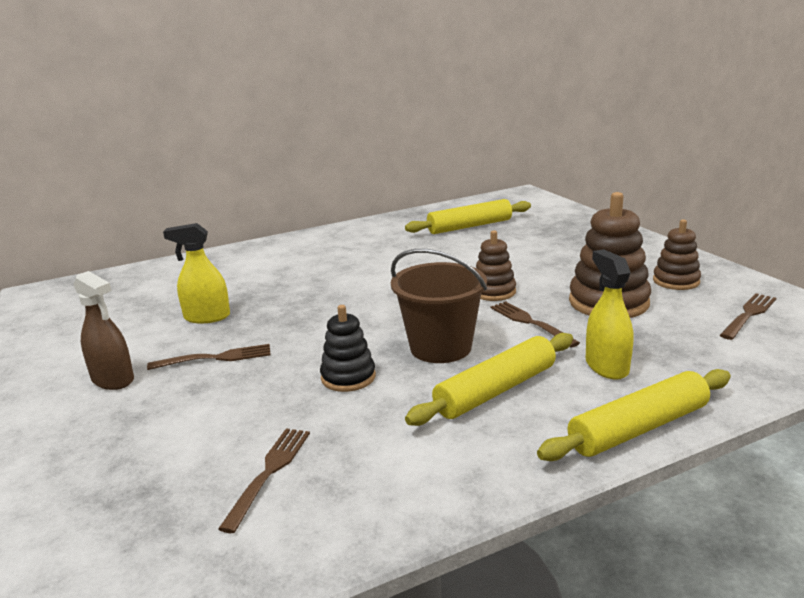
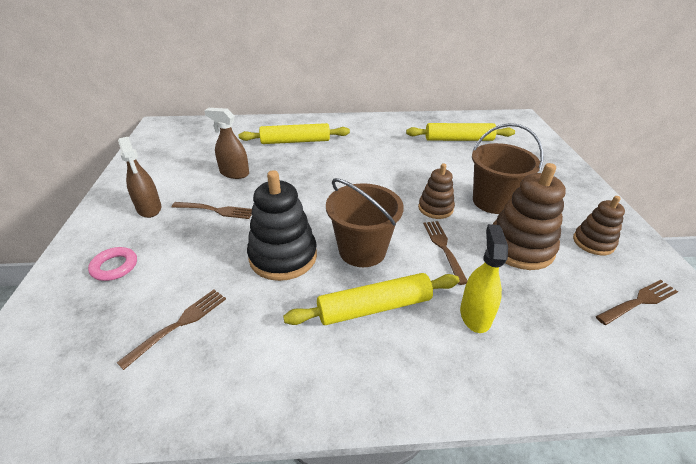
camera: 20 degrees right, 15 degrees up
(119, 447) = (114, 266): none -> pink ring
(207, 317) = (234, 173): yellow spray bottle -> brown spray bottle
(348, 377) = (283, 256): black stacking toy -> black stacking toy, size x1.67
(551, 272) = (493, 201): none -> brown bucket
(638, 428) = (460, 392): yellow rolling pin -> yellow rolling pin (295, 141)

